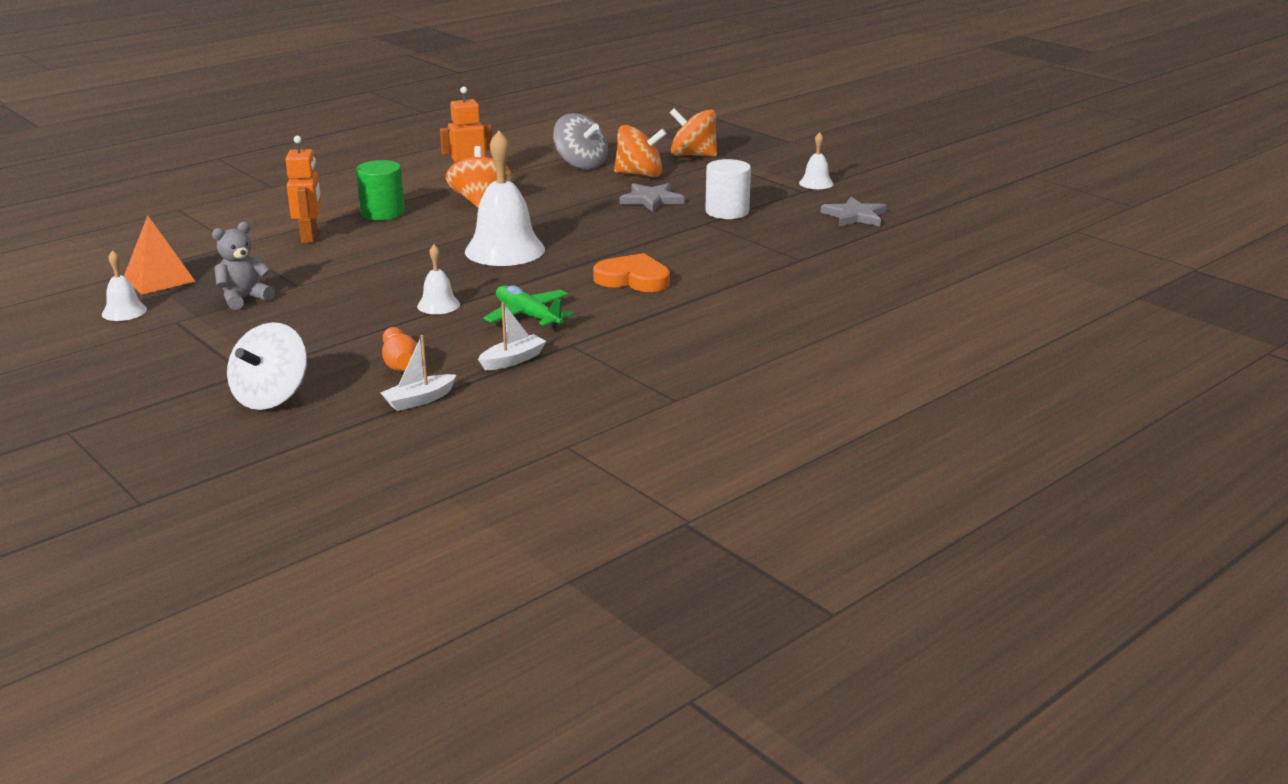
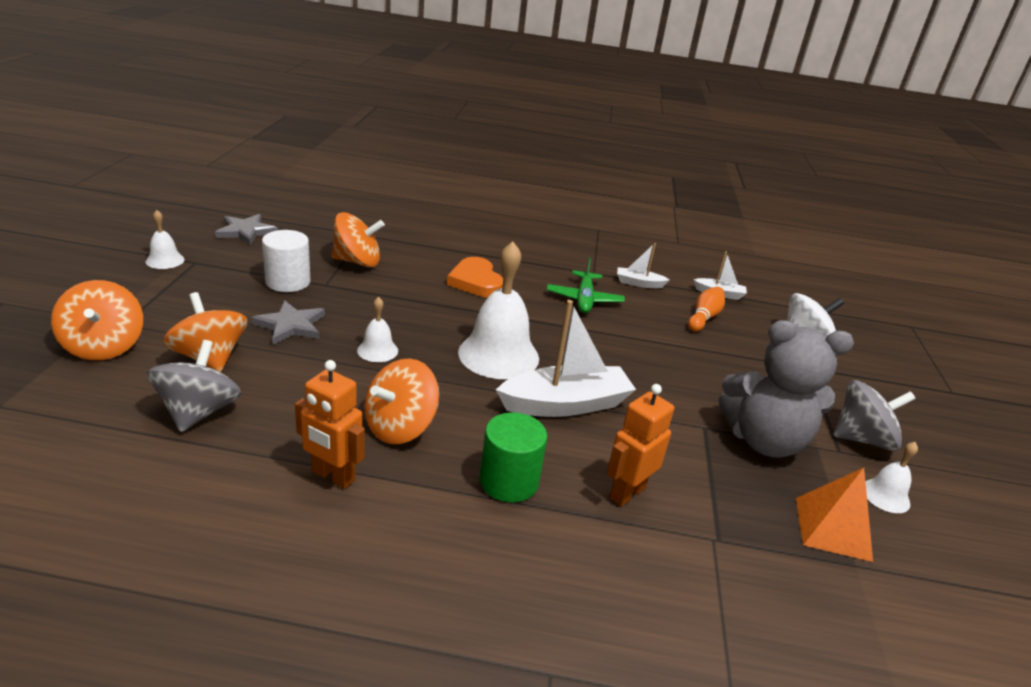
camera: 135 degrees left, 5 degrees up
(159, 338) = (862, 438): none -> grey spinning top
(244, 299) = (763, 441): grey teddy bear -> grey teddy bear, size x1.82
(411, 251) = (565, 404): none -> white boat
(438, 305) = (624, 340): white bell -> white bell (377, 350)
(737, 243) = (357, 262): none -> orange spinning top

